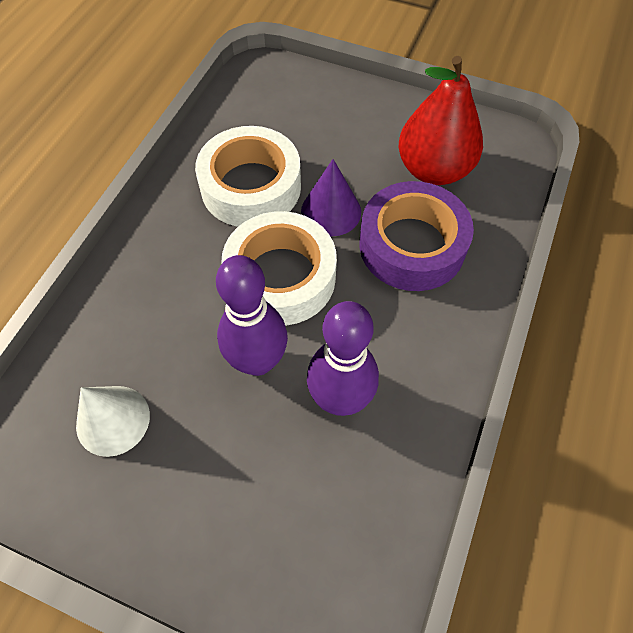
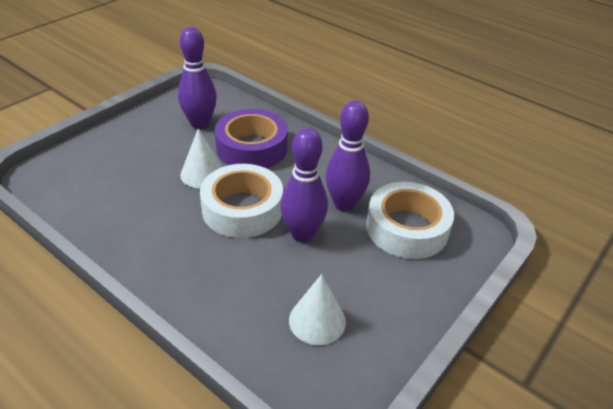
camera: 75 degrees left, 20 degrees down
(251, 187) = (152, 206): white tape -> white tape (407, 228)
(331, 211) = (202, 174): purple cone -> white cone
(433, 169) = (200, 124): red pear -> purple bowling pin

